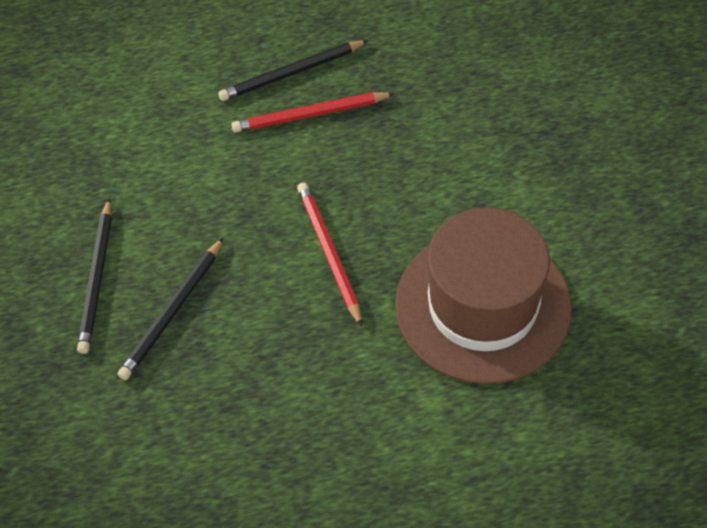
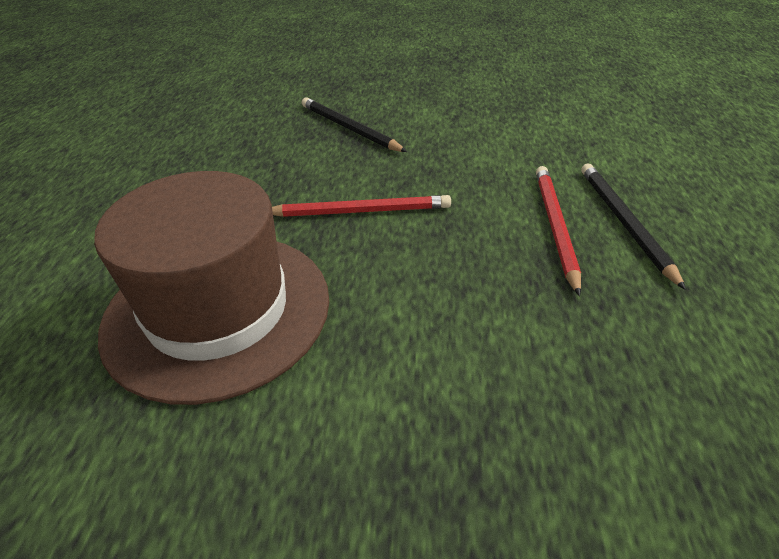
camera: 105 degrees right, 15 degrees down
(97, 279) = (399, 103): black pencil -> none

